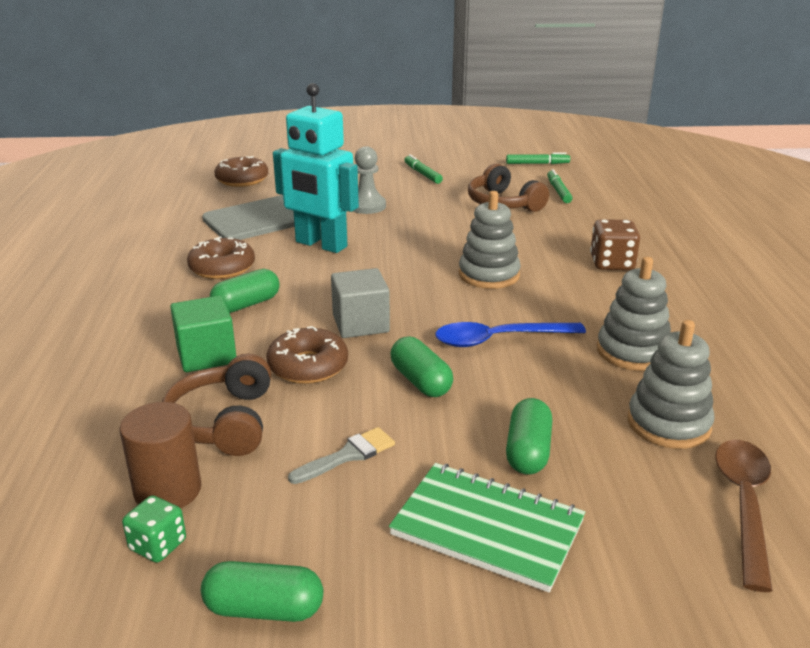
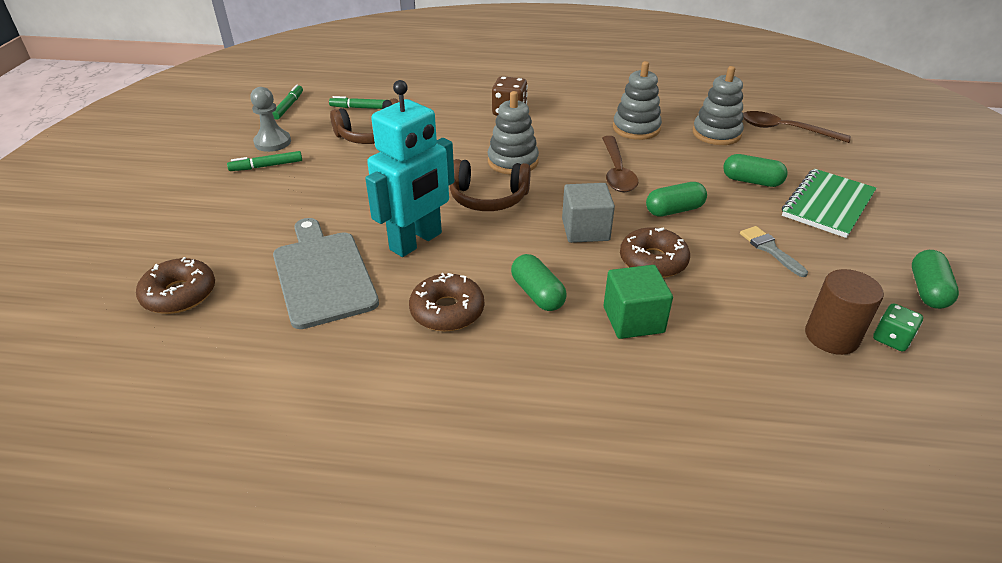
camera: 80 degrees left, 10 degrees up
(224, 422) = (738, 308): brown headphones -> brown headphones (488, 198)
(367, 206) = (332, 206): grey pawn -> grey pawn (272, 142)
(499, 339) = (616, 172): blue spoon -> brown spoon

